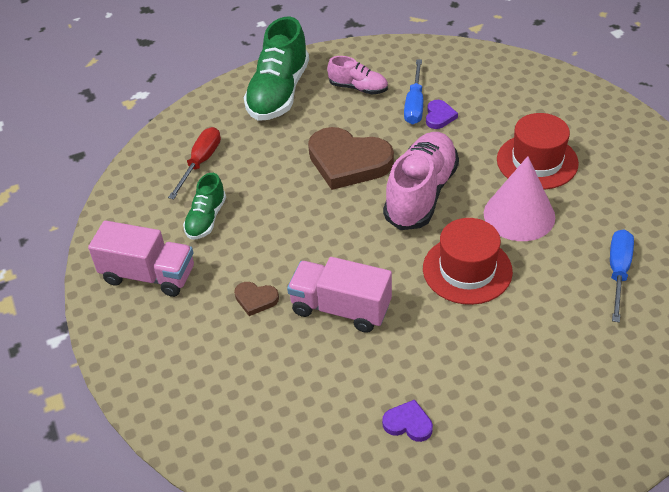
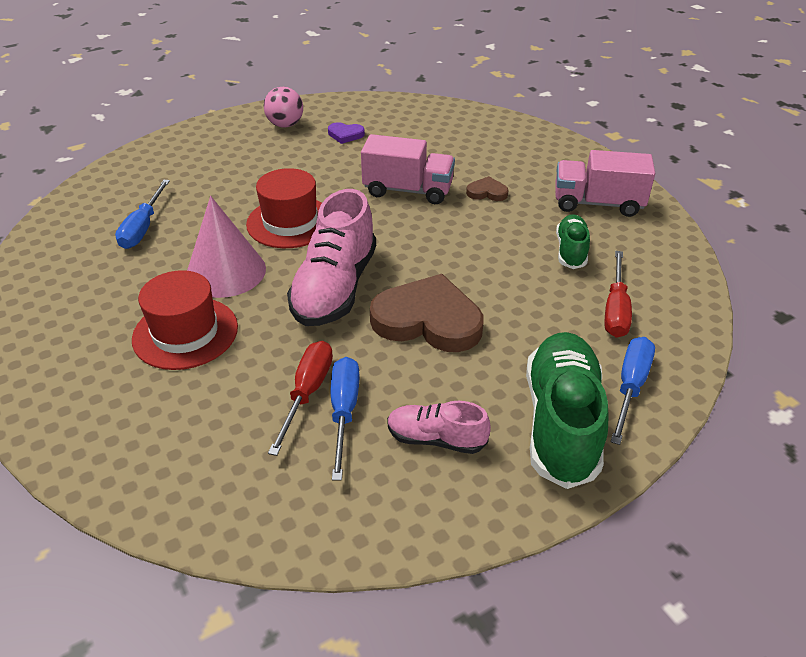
camera: 170 degrees right, 5 degrees down
(223, 110) = (630, 386): none -> blue screwdriver
(439, 116) = (307, 393): purple heart -> red screwdriver
(494, 456) = (285, 125): none -> pink ball

